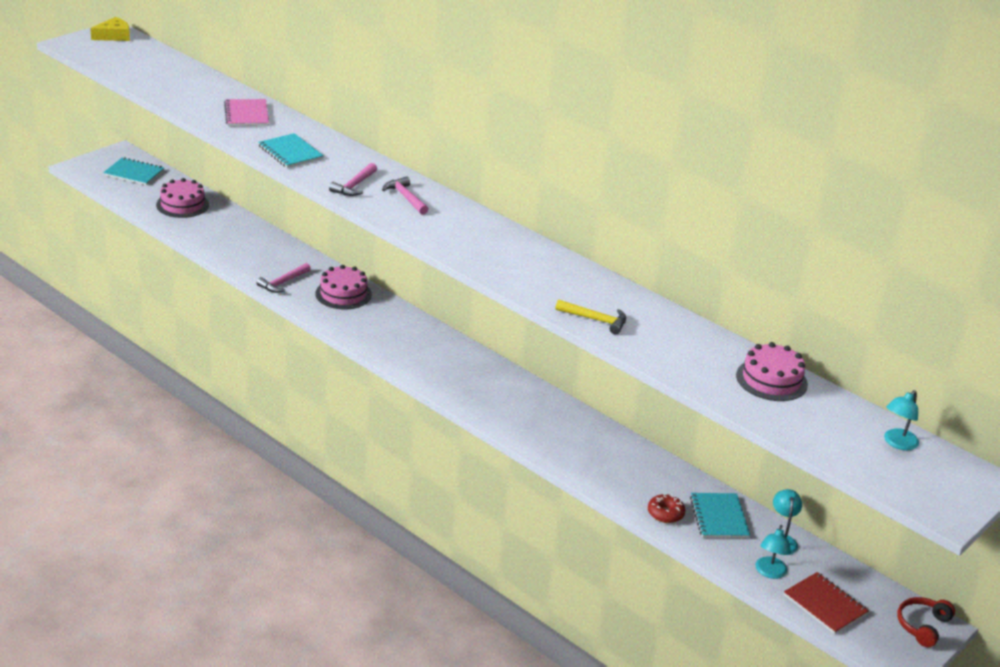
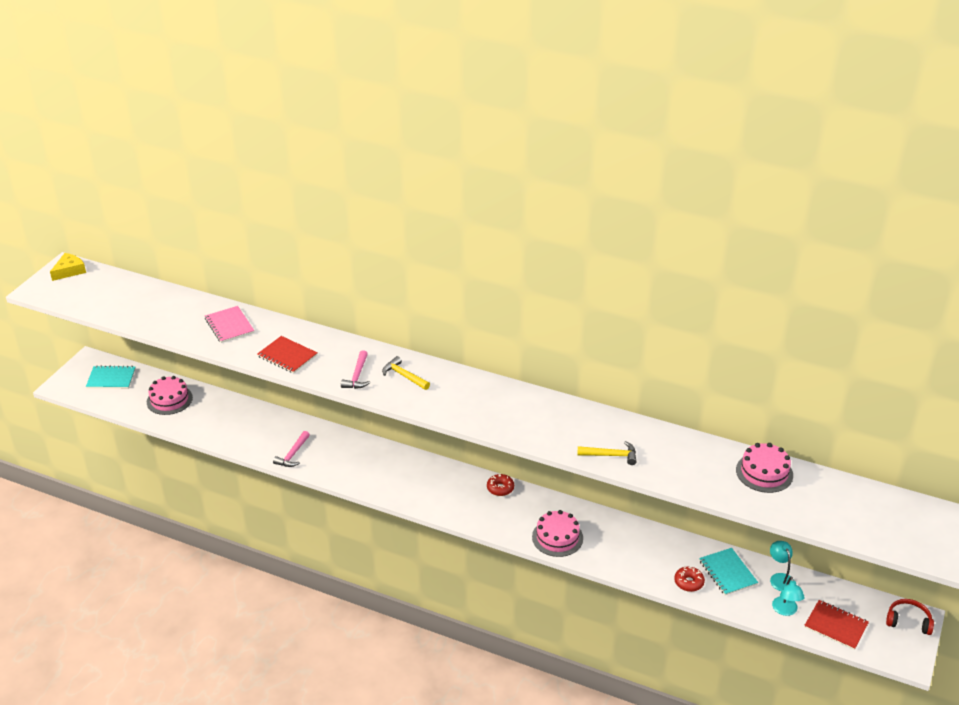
camera: 15 degrees left, 5 degrees up
(290, 152) = (287, 356): turquoise notebook -> red notebook
(343, 294) = (347, 451): pink cake -> pink cake (557, 537)
(405, 197) = (404, 376): pink hammer -> yellow hammer
(495, 370) = (500, 488): none -> red donut
(897, 443) = (878, 503): turquoise lamp -> none
(922, 626) = (908, 621): red headphones -> red headphones turned 90 degrees clockwise

